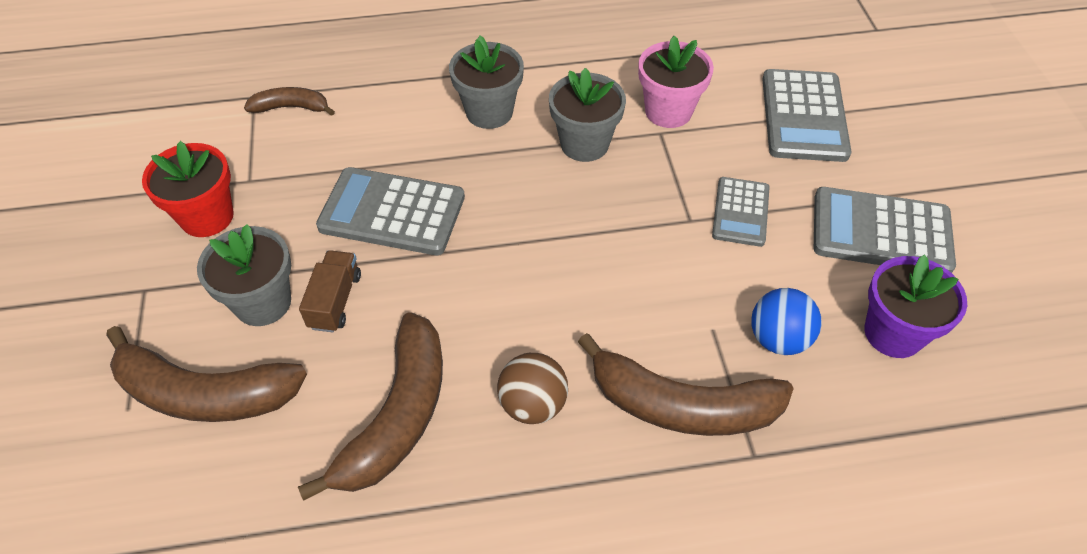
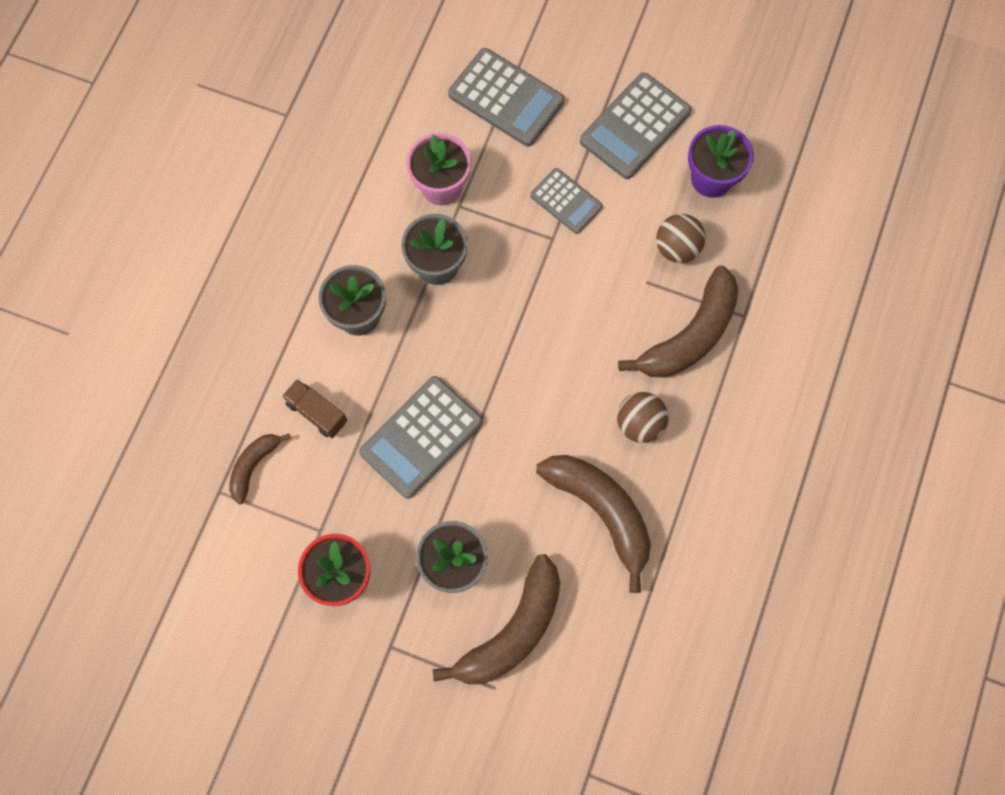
camera: 60 degrees left, 20 degrees up
(335, 301) = (482, 513): brown truck -> brown truck (317, 412)
(778, 339) = (677, 248): blue ball -> brown ball

